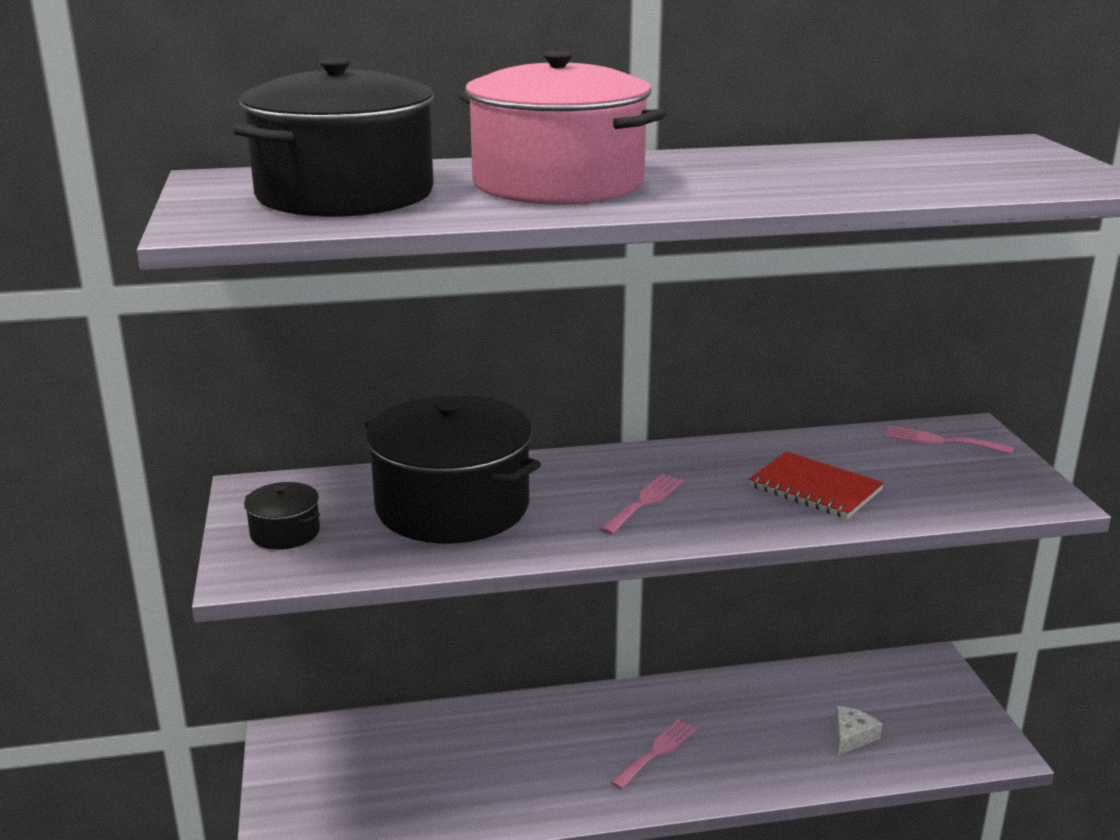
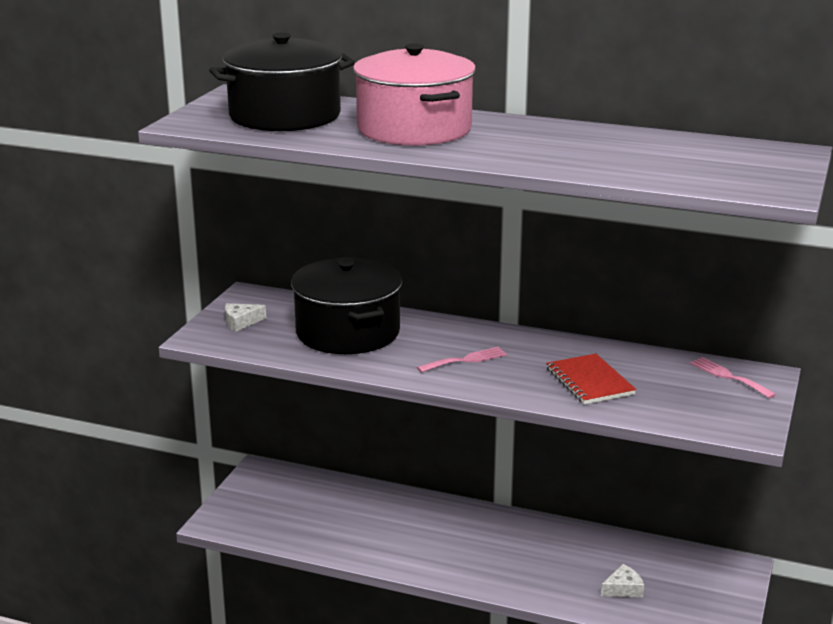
camera: 30 degrees right, 0 degrees up
(285, 532) = (241, 322): black pot -> white cheese
(656, 752) = (477, 552): pink fork -> none

